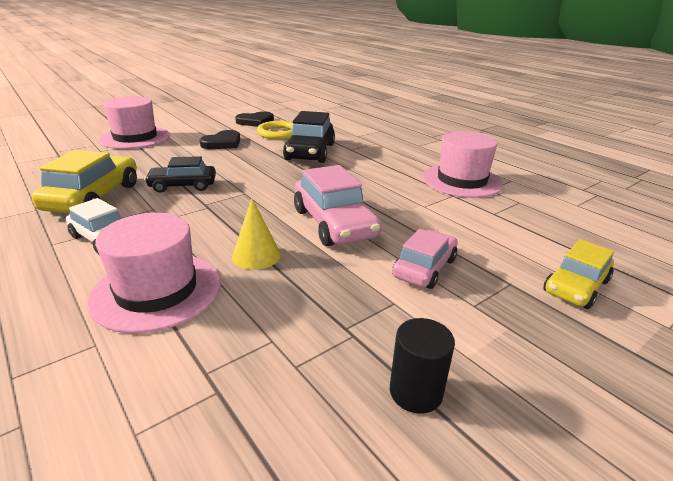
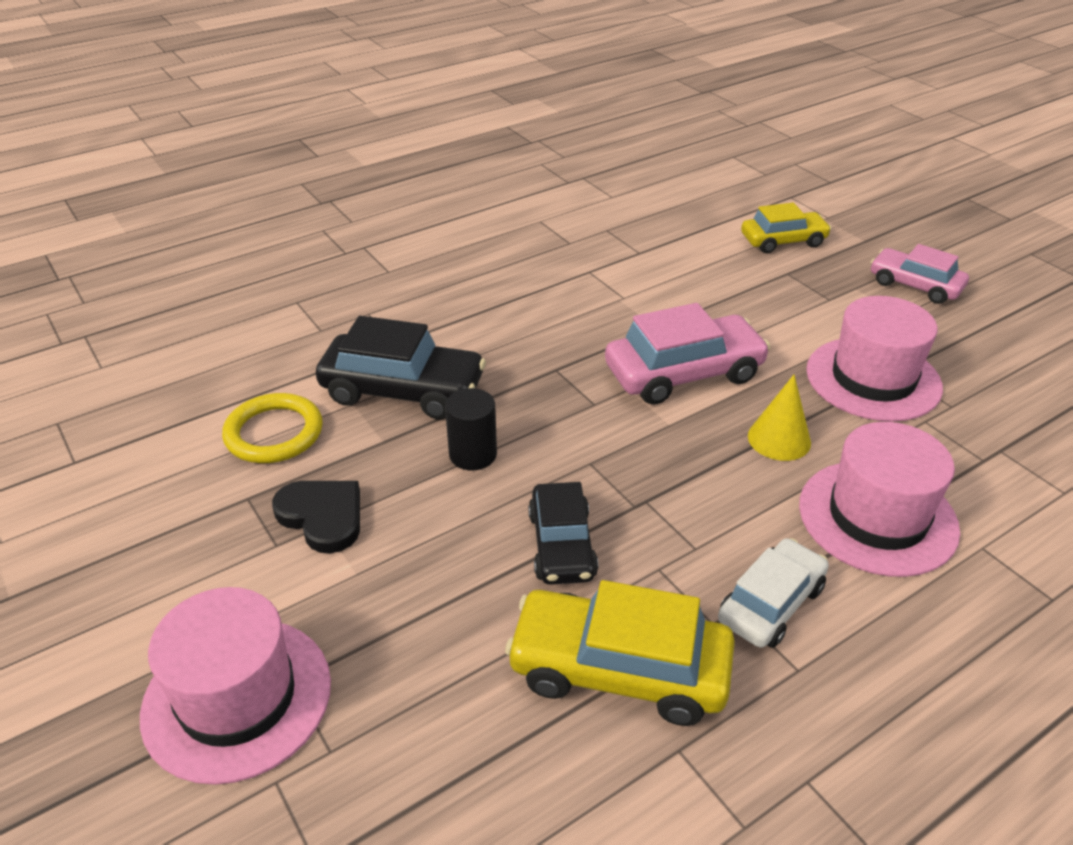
camera: 85 degrees left, 10 degrees up
(255, 121) = (169, 474): black heart -> none
(415, 392) = (952, 345): black cylinder -> black cylinder (473, 454)
(424, 268) = (774, 317): pink car -> pink car (915, 285)
(461, 181) = (542, 257): pink hat -> pink hat (873, 379)
(576, 286) = (783, 241): yellow car -> yellow car turned 60 degrees counterclockwise

